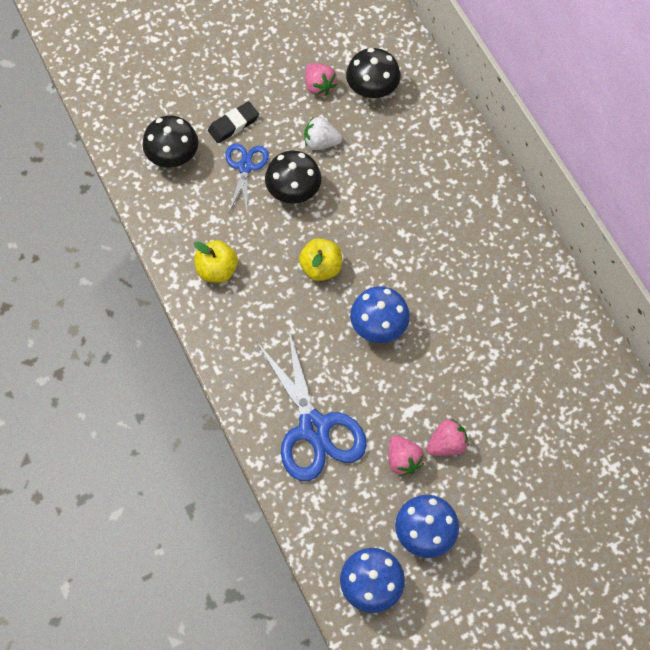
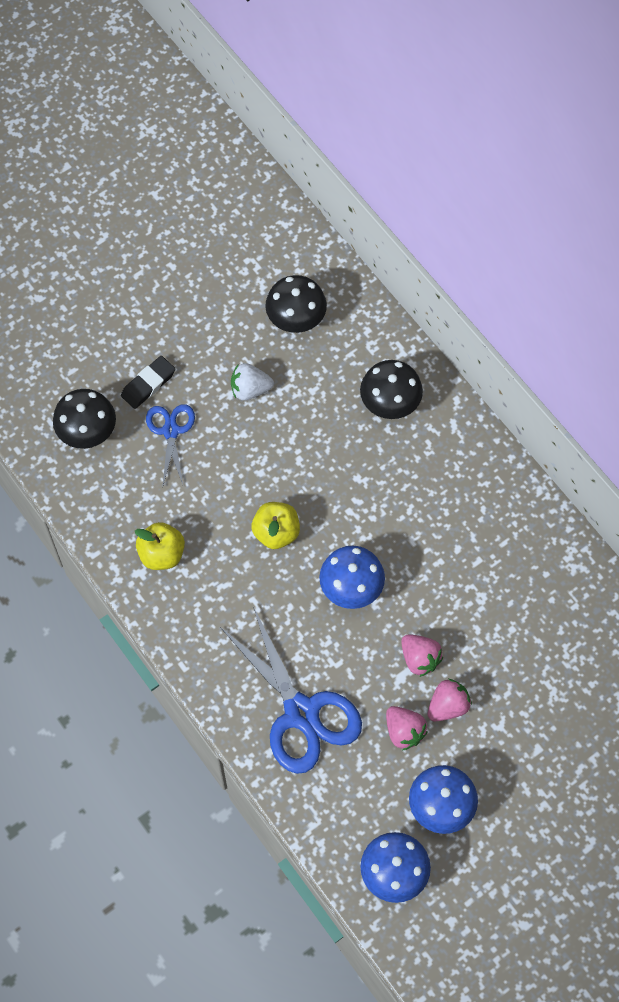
camera: 10 degrees left, 0 degrees up
(293, 191) = (230, 451): black mushroom -> black mushroom (390, 404)
(319, 86) = (236, 324): pink strawberry -> pink strawberry (420, 659)

